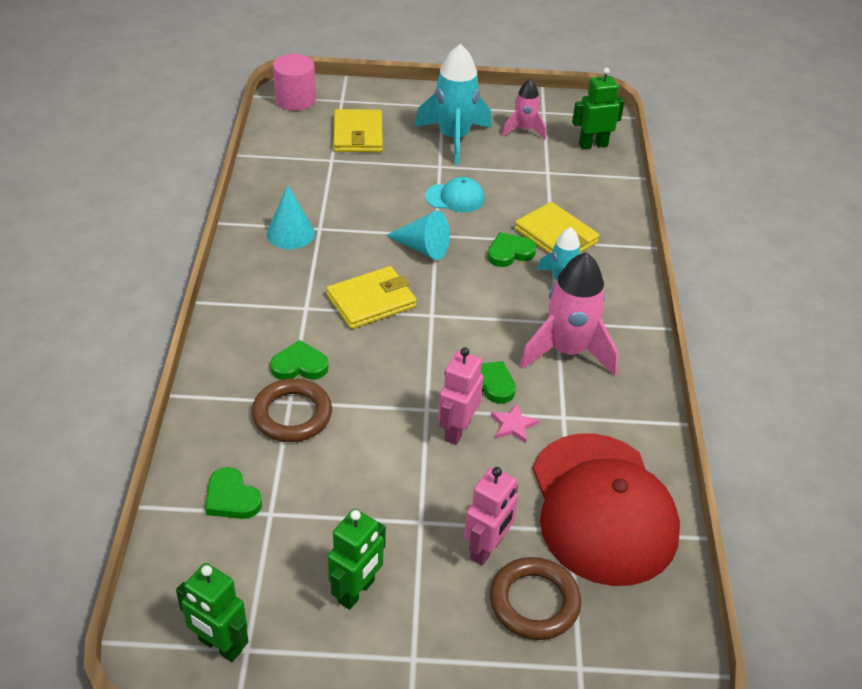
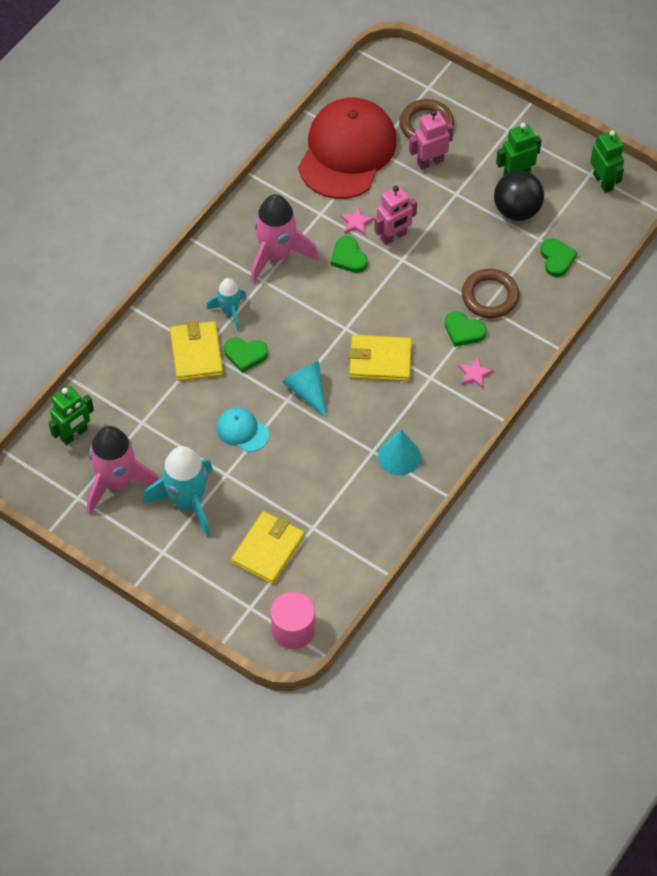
camera: 145 degrees left, 15 degrees up
(258, 329) = (474, 374): none -> pink star
(324, 538) = (517, 210): none -> black ball
(524, 130) = (117, 482): pink rocket -> pink rocket, size x1.76
(593, 145) = (74, 434): green robot -> green robot turned 60 degrees counterclockwise

